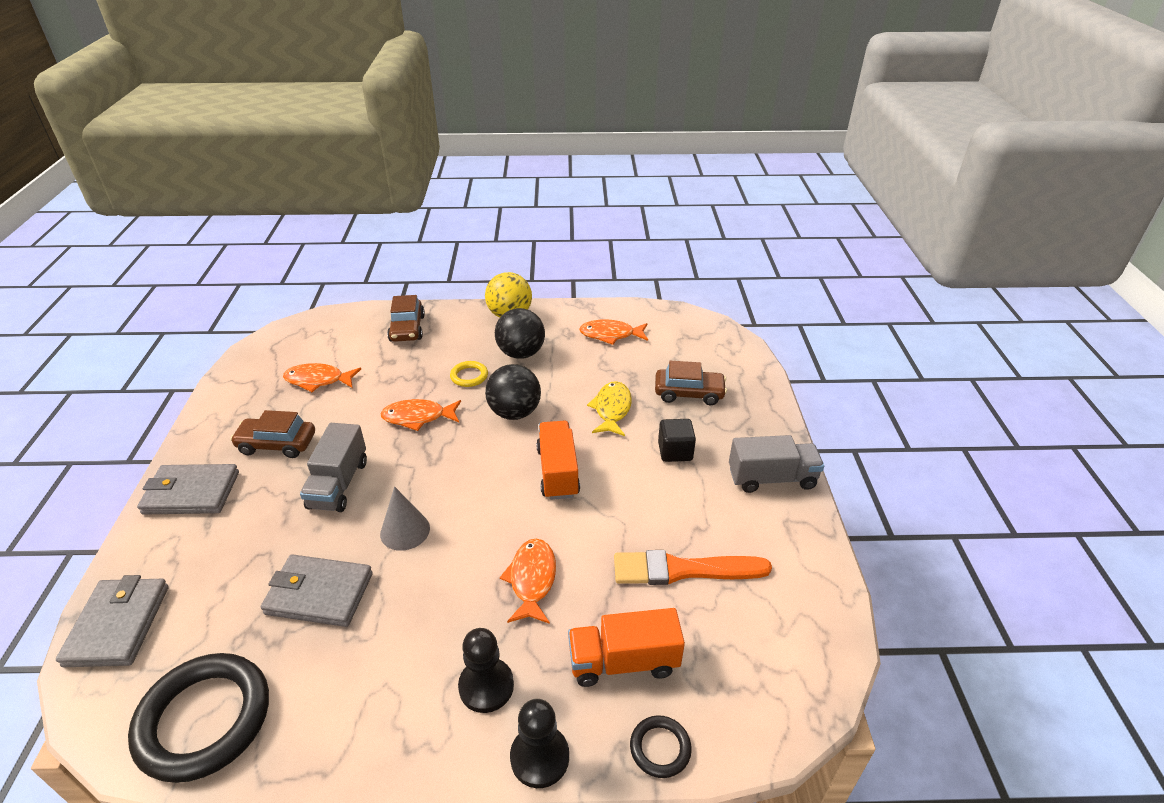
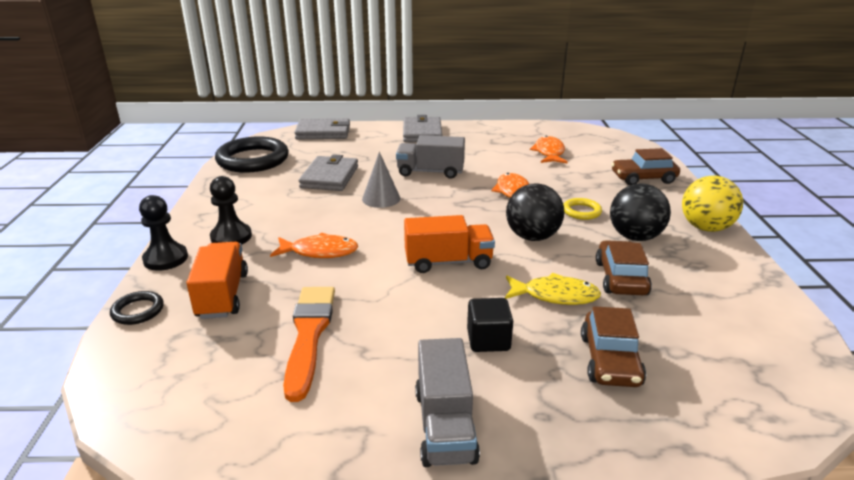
camera: 90 degrees right, 10 degrees down
(277, 444) = (471, 149): brown car -> brown car (620, 278)
(610, 335) = (712, 297): orange fish -> none

